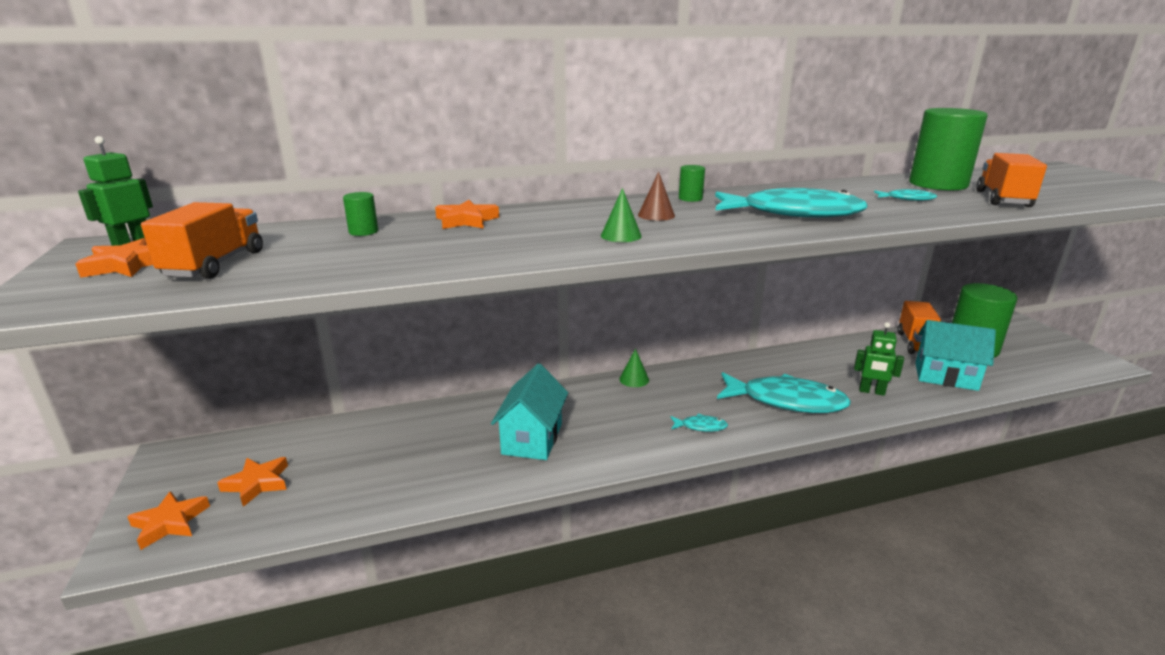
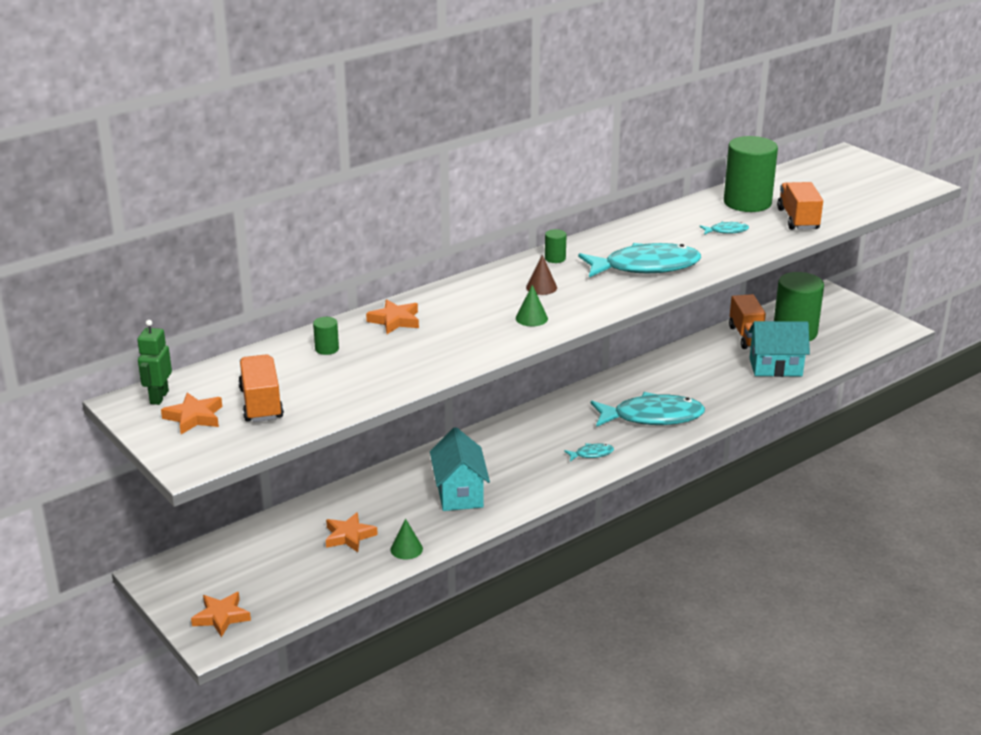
camera: 20 degrees left, 5 degrees up
(257, 483) = (260, 576): orange star -> orange star (349, 536)
(634, 379) = (514, 422): green cone -> green cone (406, 549)
(871, 391) = (718, 394): green robot -> none

